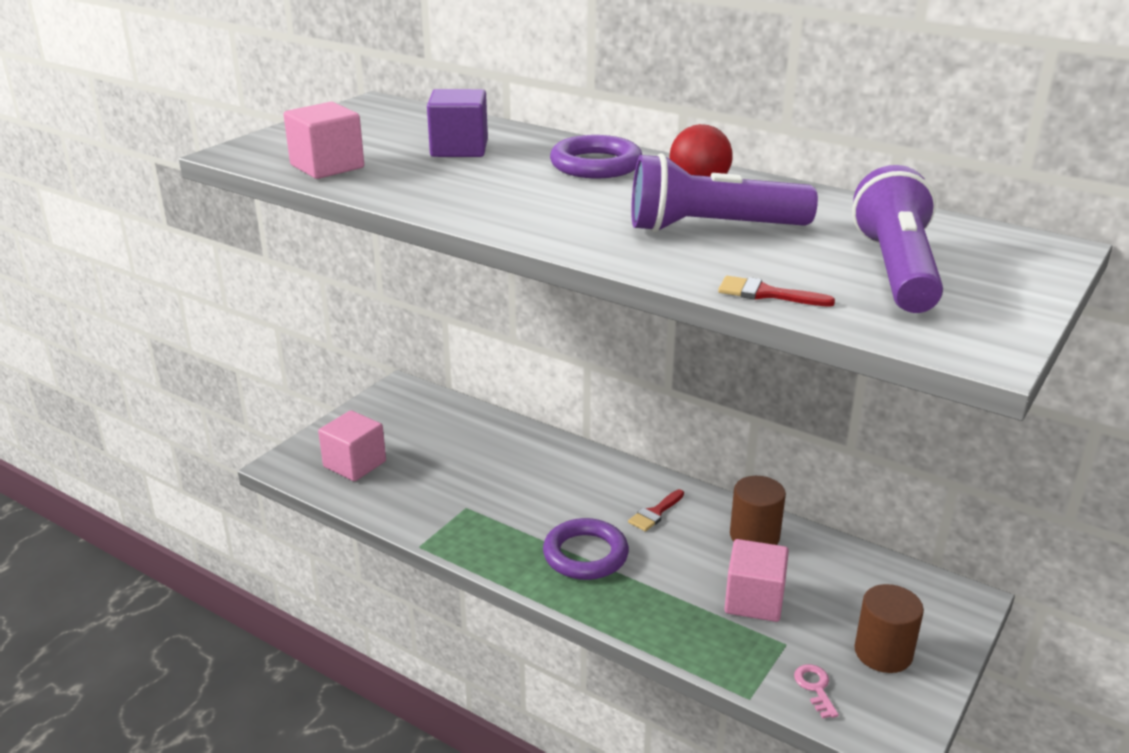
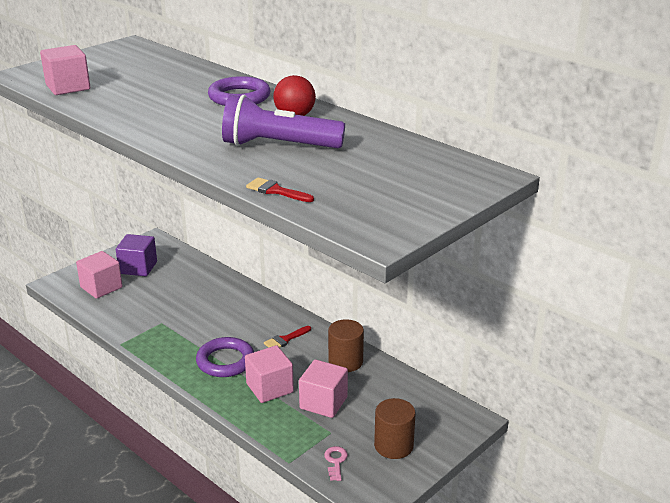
camera: 10 degrees right, 0 degrees up
(459, 149) = (159, 80): purple cube -> purple cube (138, 268)
(667, 587) = (269, 388): none -> pink cube
(896, 270) = (373, 182): purple flashlight -> none

